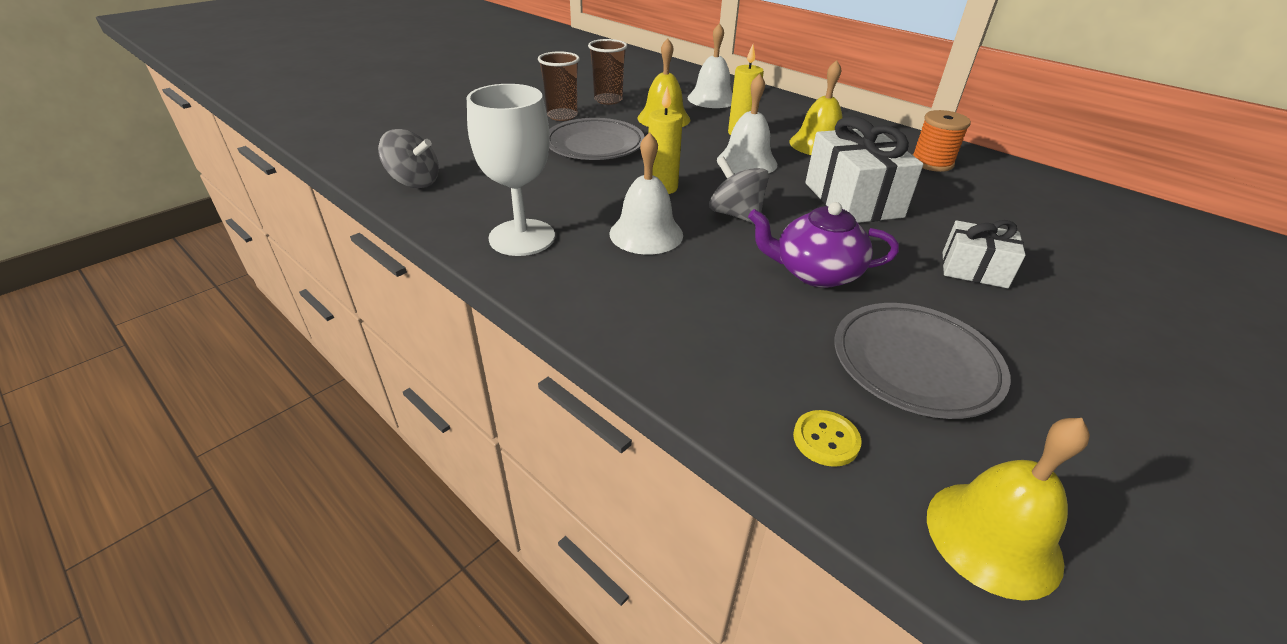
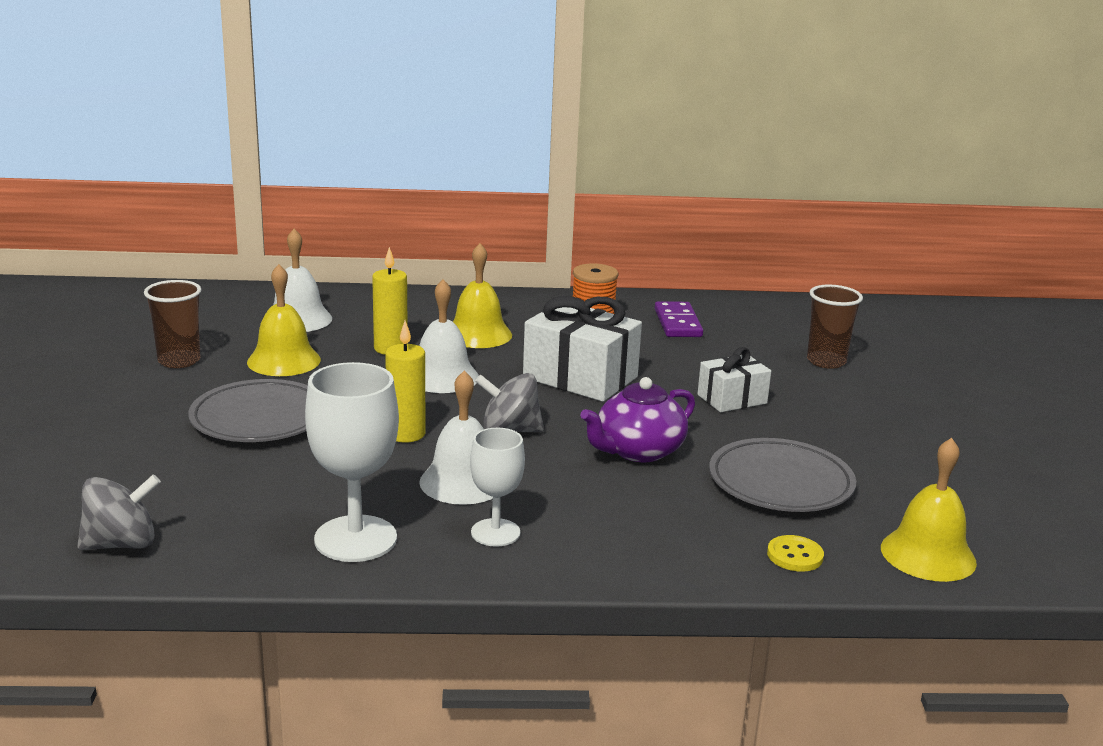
camera: 45 degrees left, 15 degrees down
(562, 116) = (157, 400): brown cup -> brown cup (826, 361)
(609, 278) = (495, 532): none -> white goblet
(1010, 191) = (678, 323): none -> purple domino

